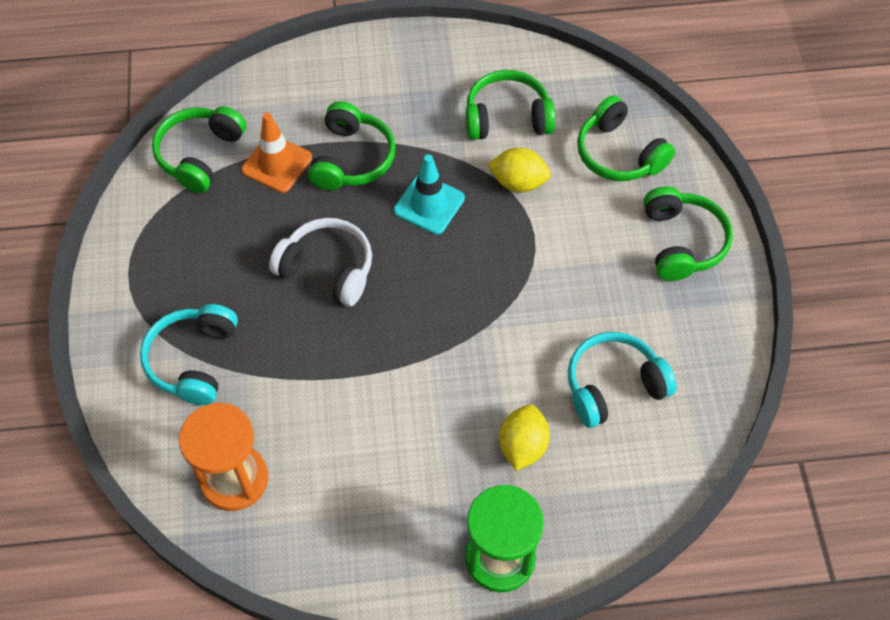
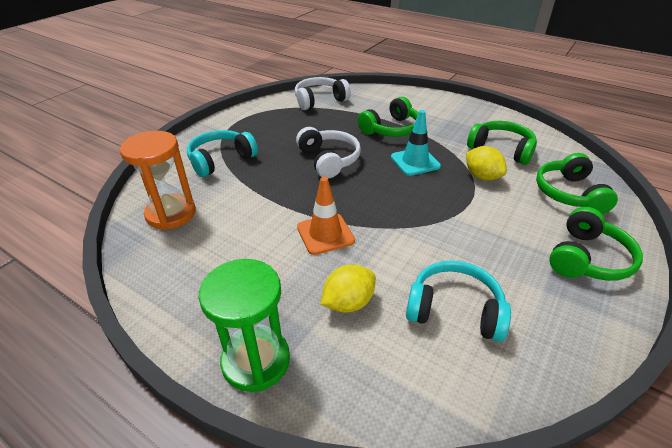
camera: 40 degrees right, 20 degrees down
(200, 155) = (320, 100): green headphones -> white headphones
(277, 164) = (351, 116): orange traffic cone -> orange traffic cone (325, 234)

